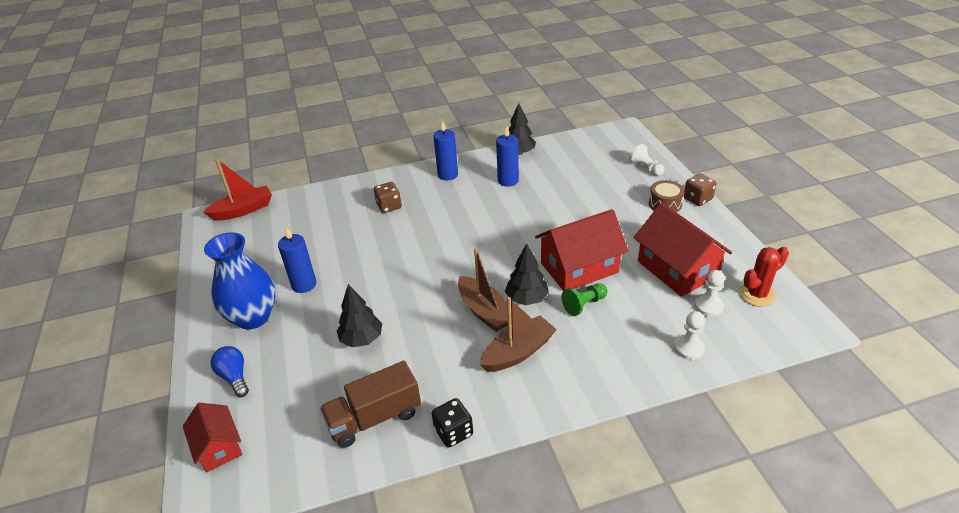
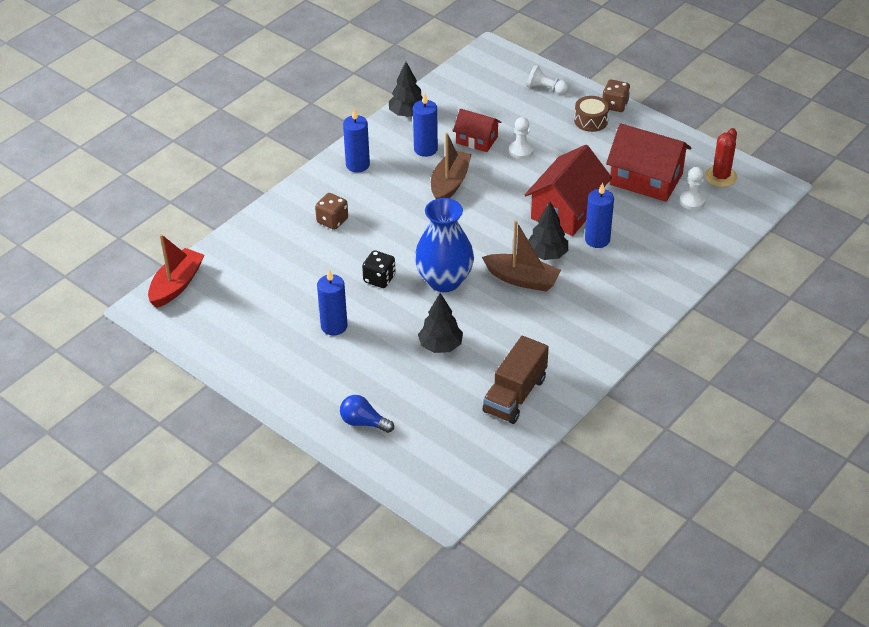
camera: 35 degrees left, 5 degrees up
(218, 447) = (413, 471): red house -> red house (477, 140)
(253, 317) = (319, 373): blue vase -> blue vase (444, 280)
(453, 432) = (584, 376): black dice -> black dice (379, 279)
(518, 352) = (579, 299): brown boat -> brown boat (450, 183)
(584, 304) = (597, 240): green pawn -> blue candle
(689, 348) = (701, 240): white pawn -> white pawn (521, 151)

